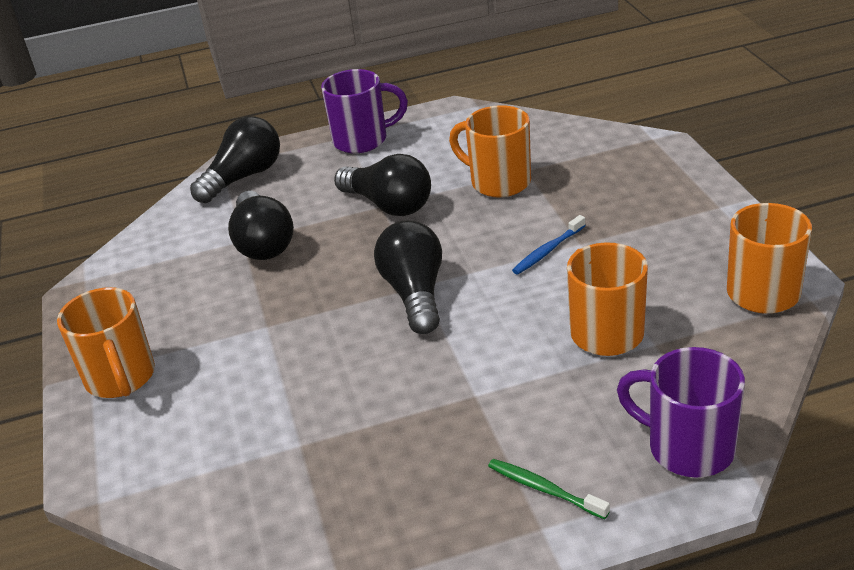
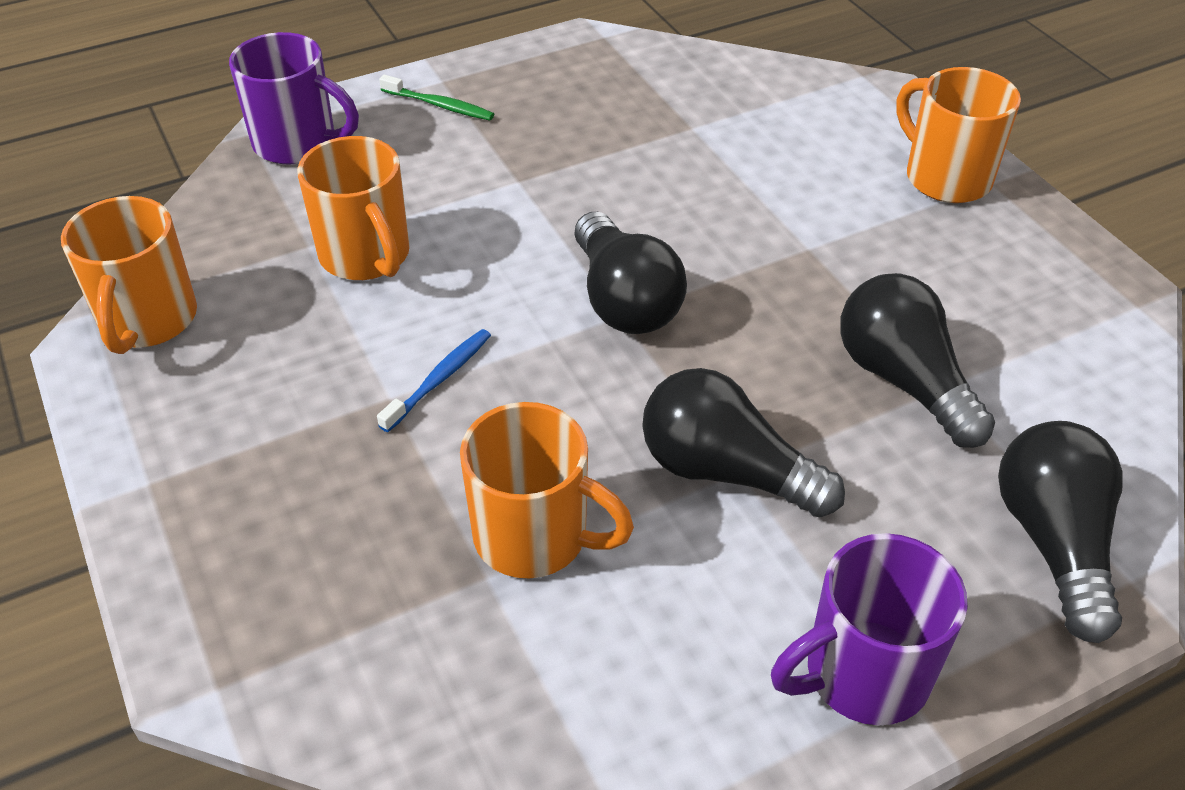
camera: 165 degrees right, 10 degrees up
(244, 177) = (1053, 542): black light bulb -> black light bulb turned 150 degrees clockwise

